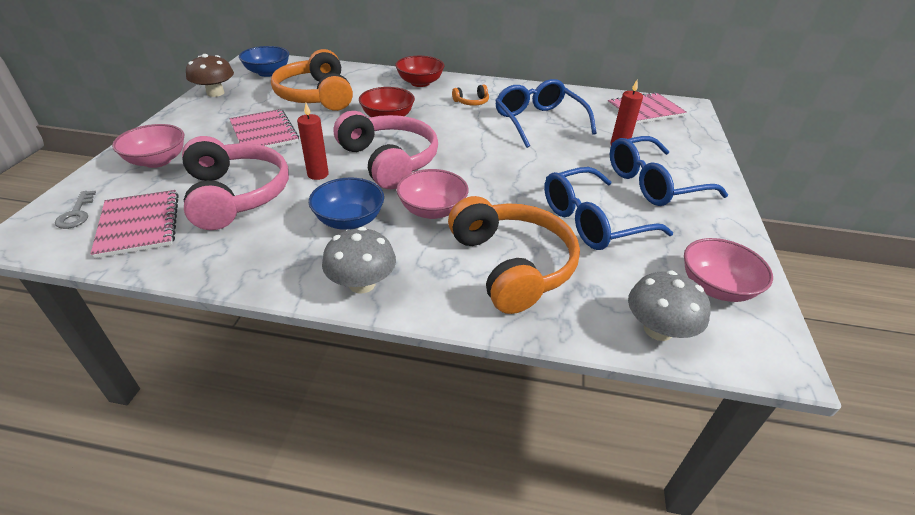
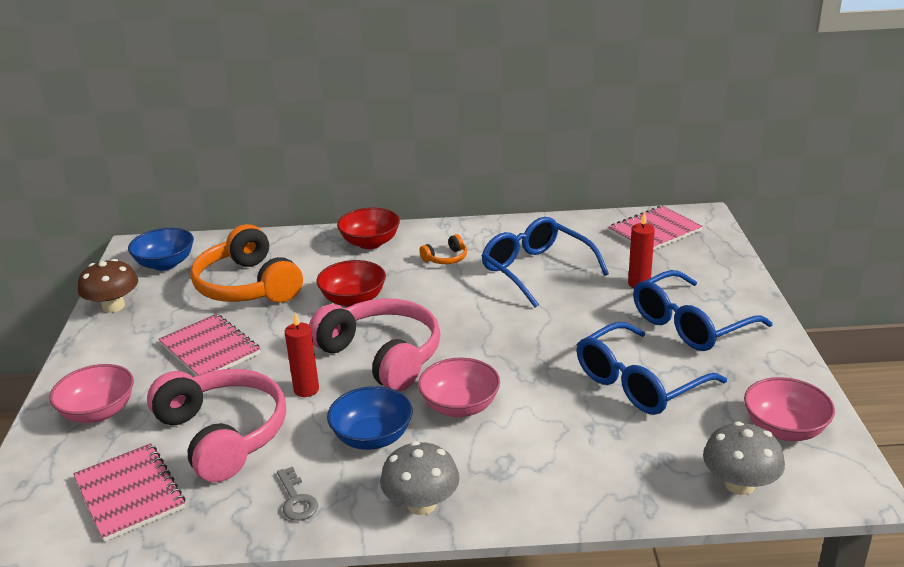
camera: 10 degrees left, 10 degrees down
(76, 214) = (44, 497): grey key -> grey key (296, 499)
(512, 265) = (571, 450): orange headphones -> none

